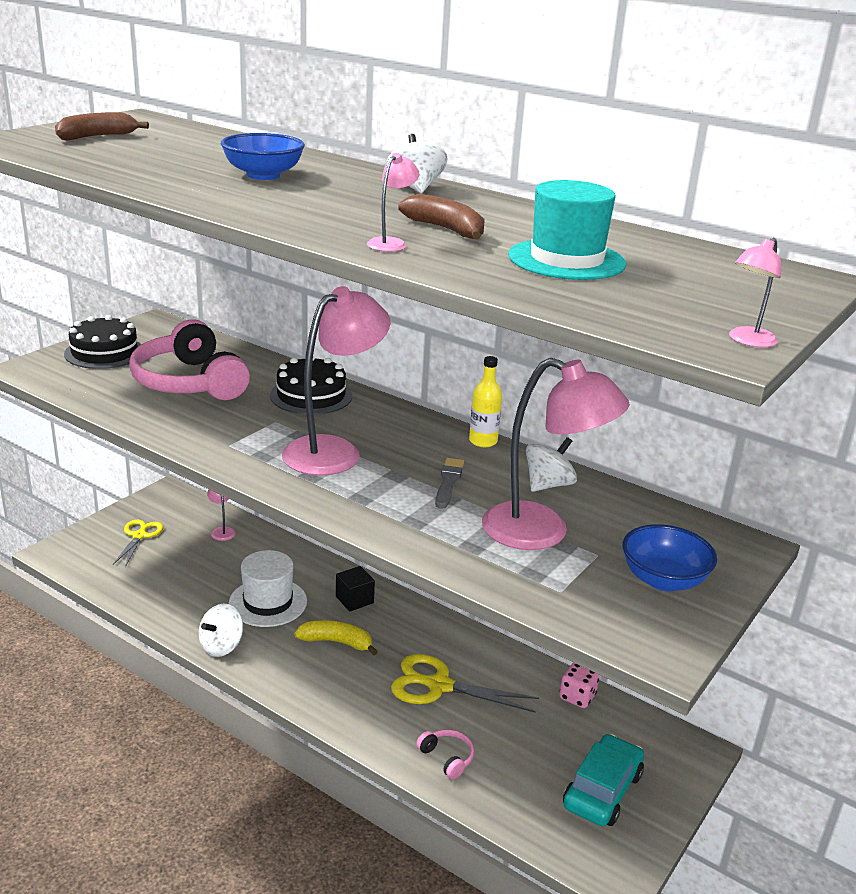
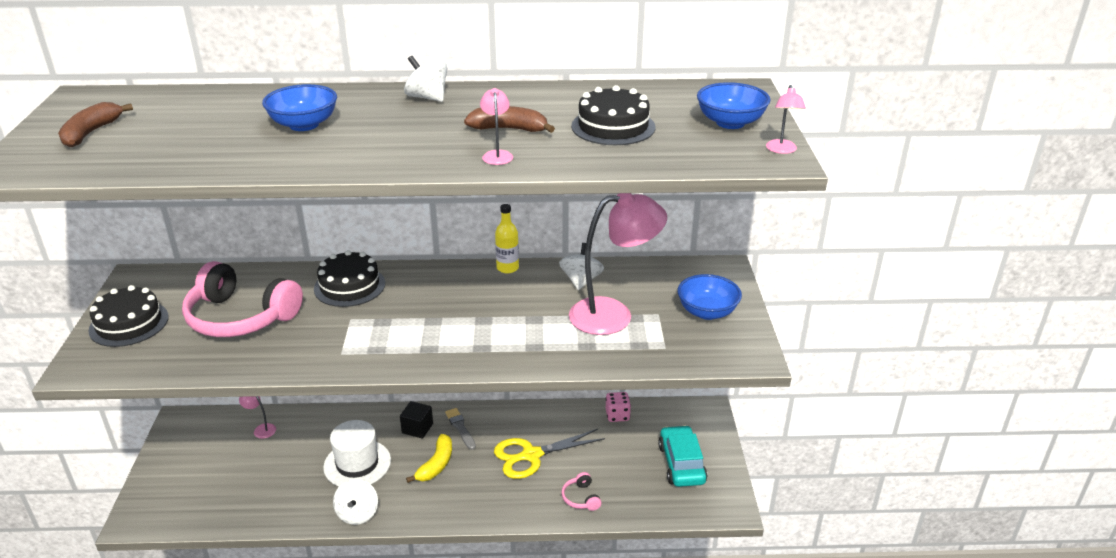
camera: 35 degrees left, 5 degrees up
(139, 536) = (195, 468): yellow scissors -> none
(334, 451) = (420, 321): pink lamp -> none
(336, 642) = (436, 464): yellow banana -> yellow banana turned 135 degrees clockwise
(447, 758) = (581, 498): pink headphones -> pink headphones turned 120 degrees counterclockwise
(448, 482) = (521, 308): grey brush -> grey brush (460, 428)
(566, 260) = (613, 127): turquoise hat -> black cake
(726, 298) = (730, 123): none -> blue bowl

